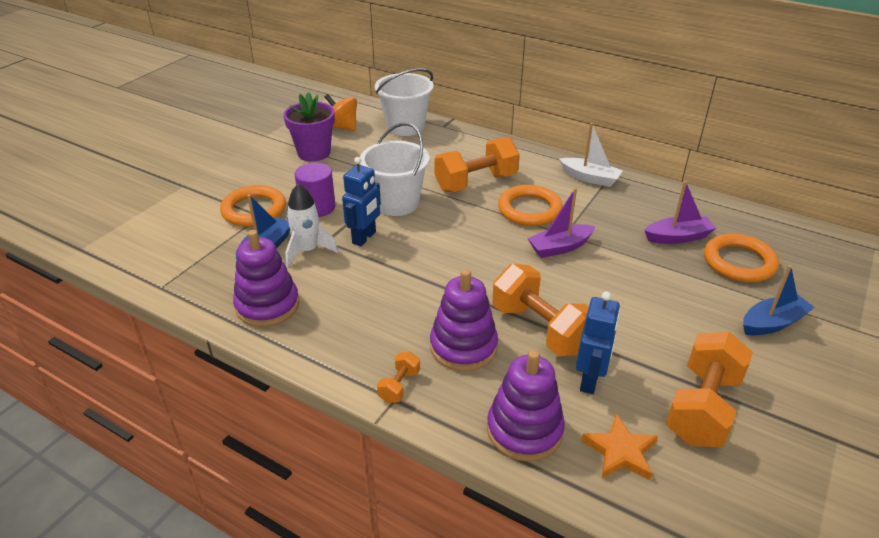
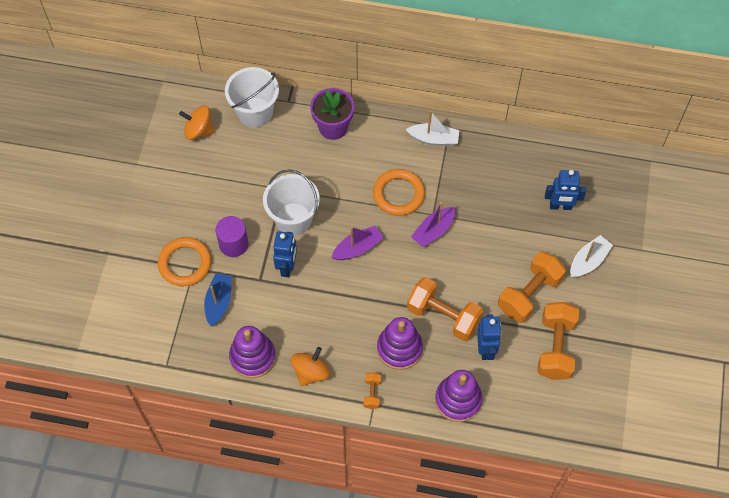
camera: 20 degrees left, 25 degrees up
(308, 250) = (252, 294): white rocket -> none
(314, 153) = (193, 175): purple flower pot -> purple flower pot (333, 127)
(330, 340) = (311, 372): none -> orange spinning top
(476, 182) = (346, 173): orange dumbbell -> orange dumbbell (529, 294)
(620, 451) = (515, 396): orange star -> none
(678, 237) = (514, 192): purple boat -> purple boat (357, 248)
(739, 262) = (560, 206): orange ring -> blue robot
(772, 323) = (588, 261): blue boat -> white boat

